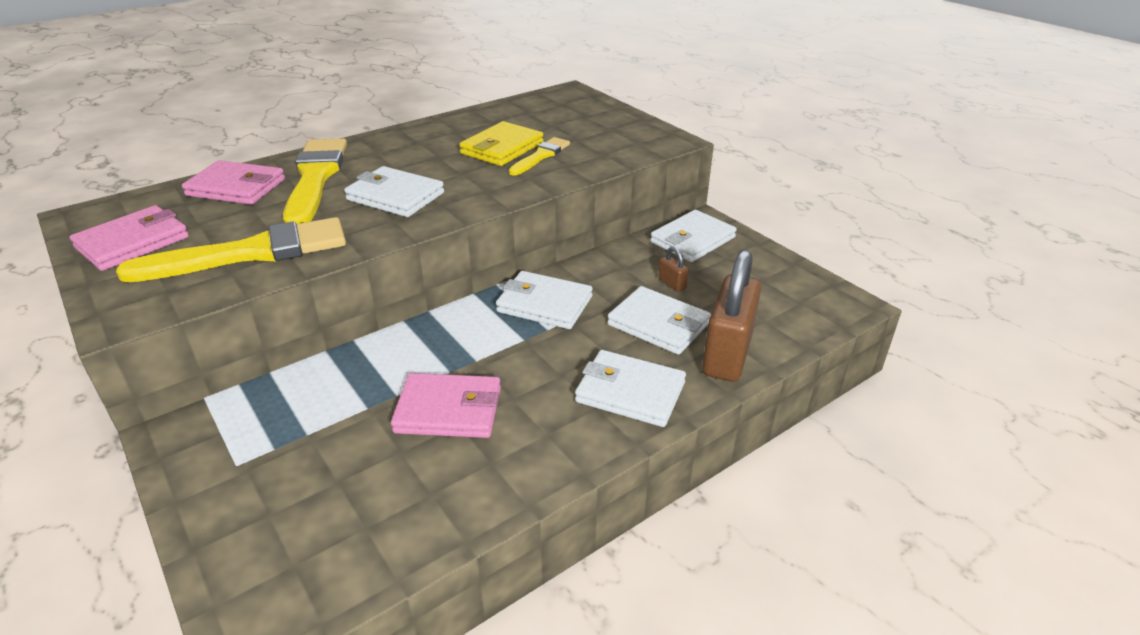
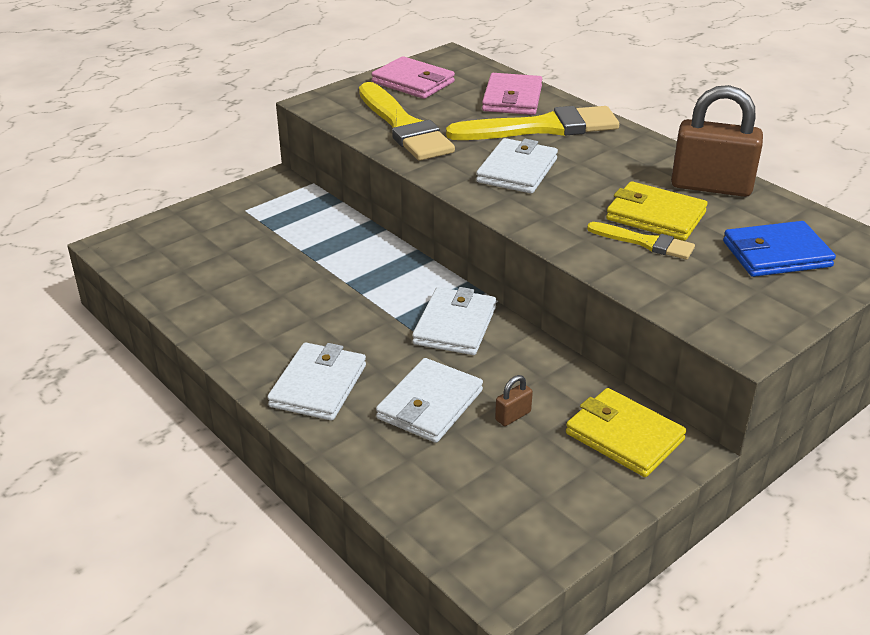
camera: 85 degrees right, 0 degrees up
(448, 410) = (296, 287): pink wallet -> none
(567, 117) = (776, 254): none -> blue wallet
(692, 240) = (624, 436): white wallet -> yellow wallet
(727, 354) = (380, 455): brown padlock -> brown padlock (711, 186)

